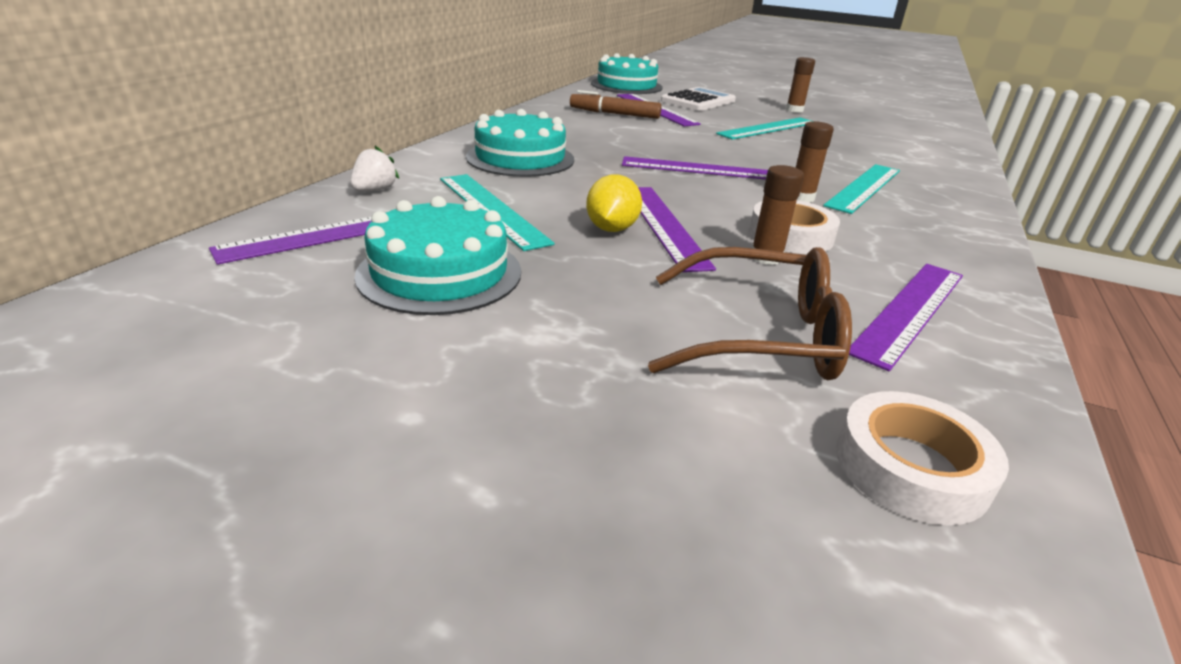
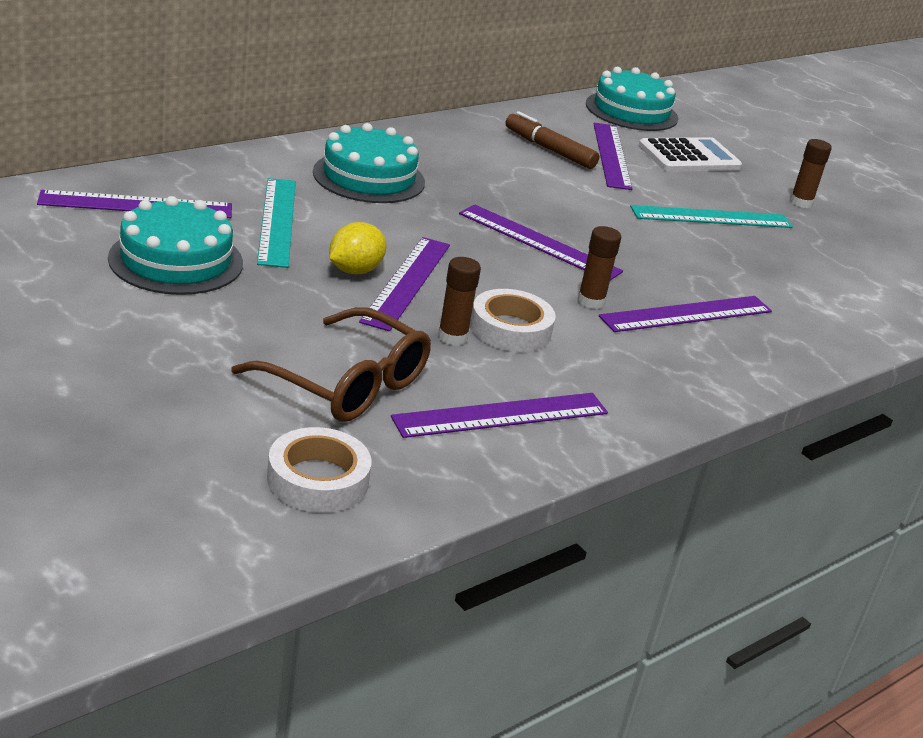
camera: 25 degrees right, 0 degrees up
(375, 190) = (202, 174): white strawberry -> none
(864, 187) = (686, 314): turquoise ruler -> purple ruler

